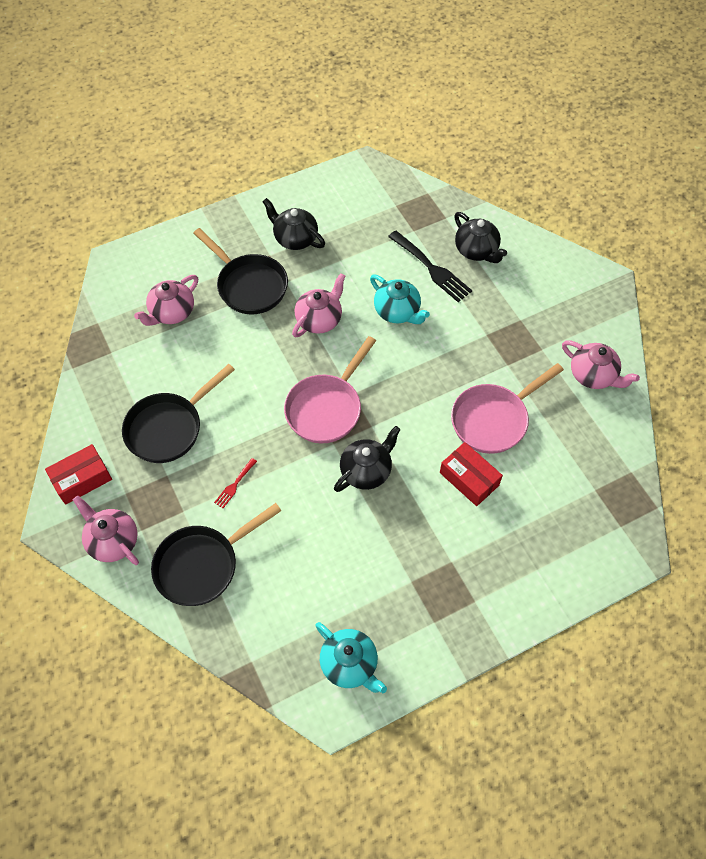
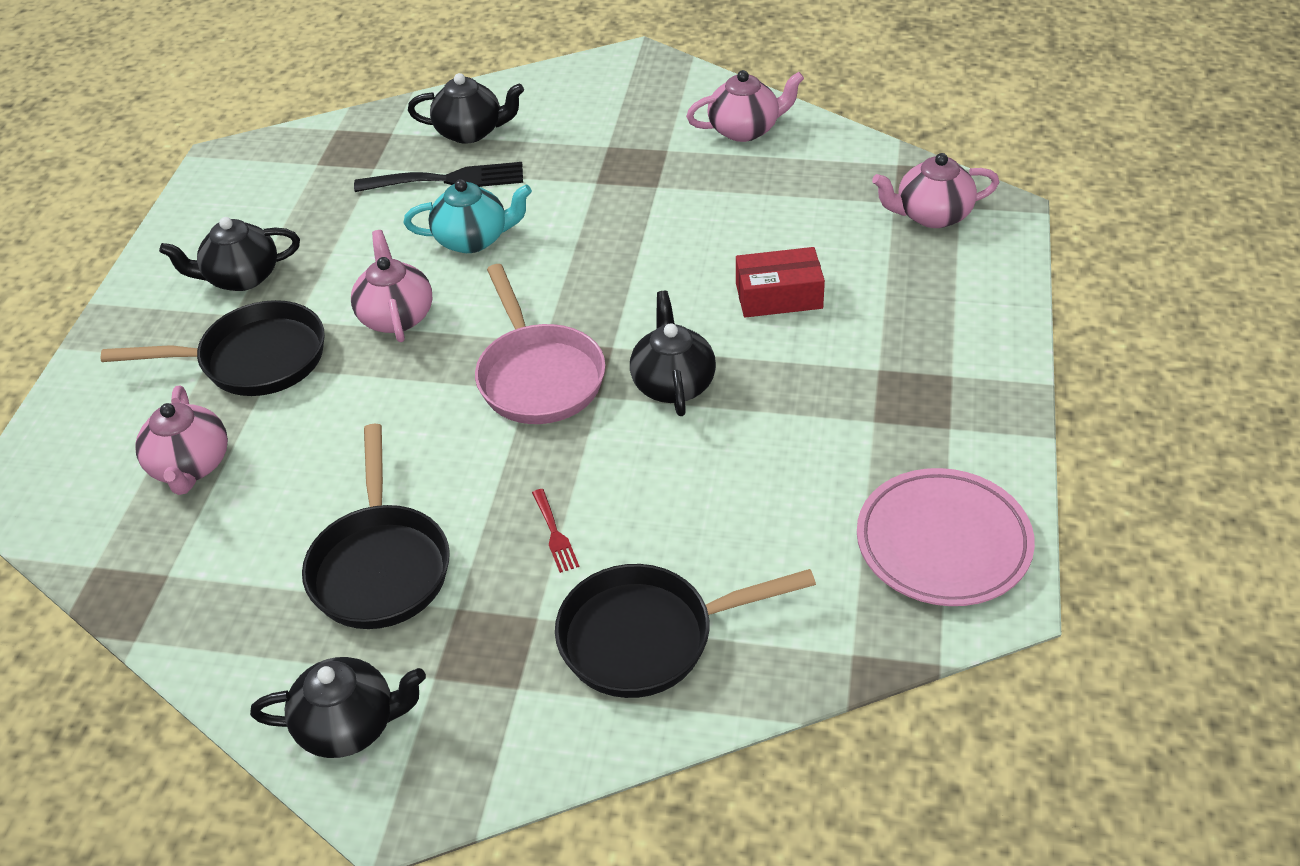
camera: 50 degrees left, 15 degrees down
(82, 479) = (349, 725): red box -> black teapot
(113, 541) = (500, 736): pink teapot -> pink teapot (932, 215)
(202, 565) = (648, 637): black pan -> black pan turned 75 degrees clockwise
(350, 664) = (943, 543): turquoise teapot -> pink plate
(493, 419) = (718, 234): pink pan -> none

